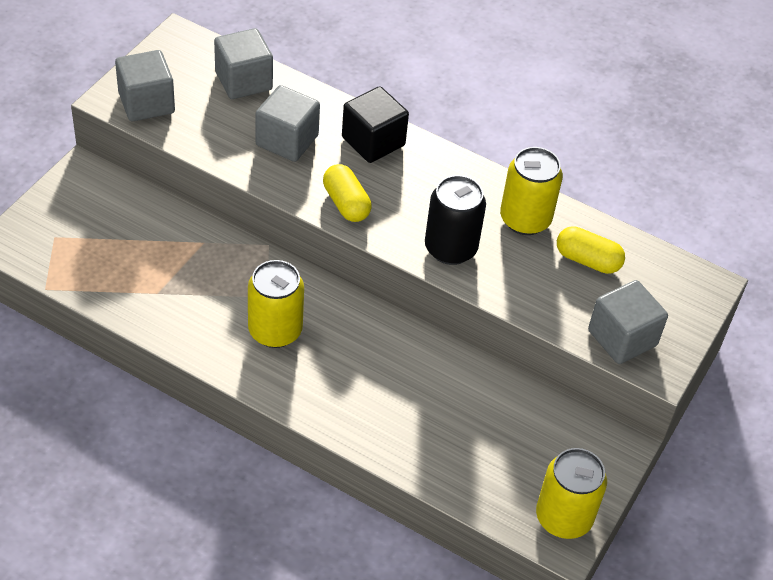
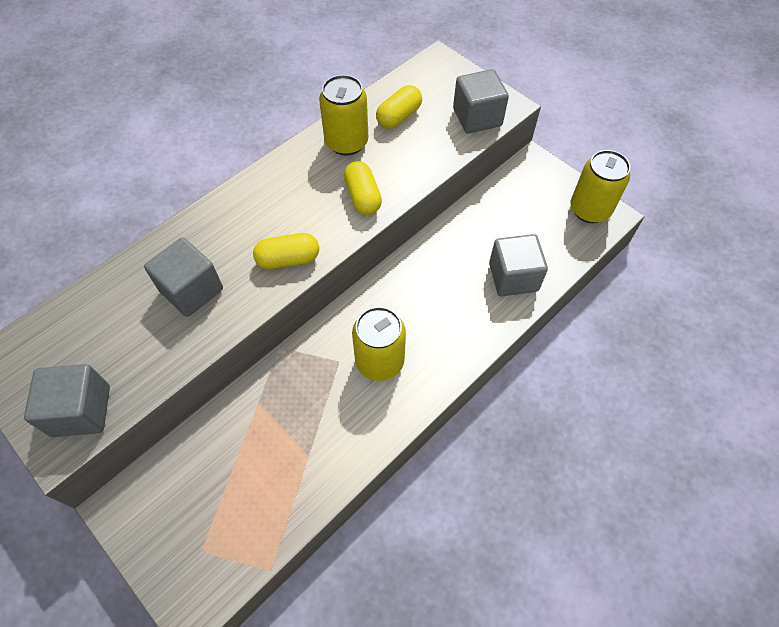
camera: 70 degrees left, 10 degrees up
(243, 81) = (93, 311): grey cube -> grey cube (513, 277)
(373, 141) = (221, 223): black cube -> none
(450, 248) = (363, 197): black can -> yellow capsule

